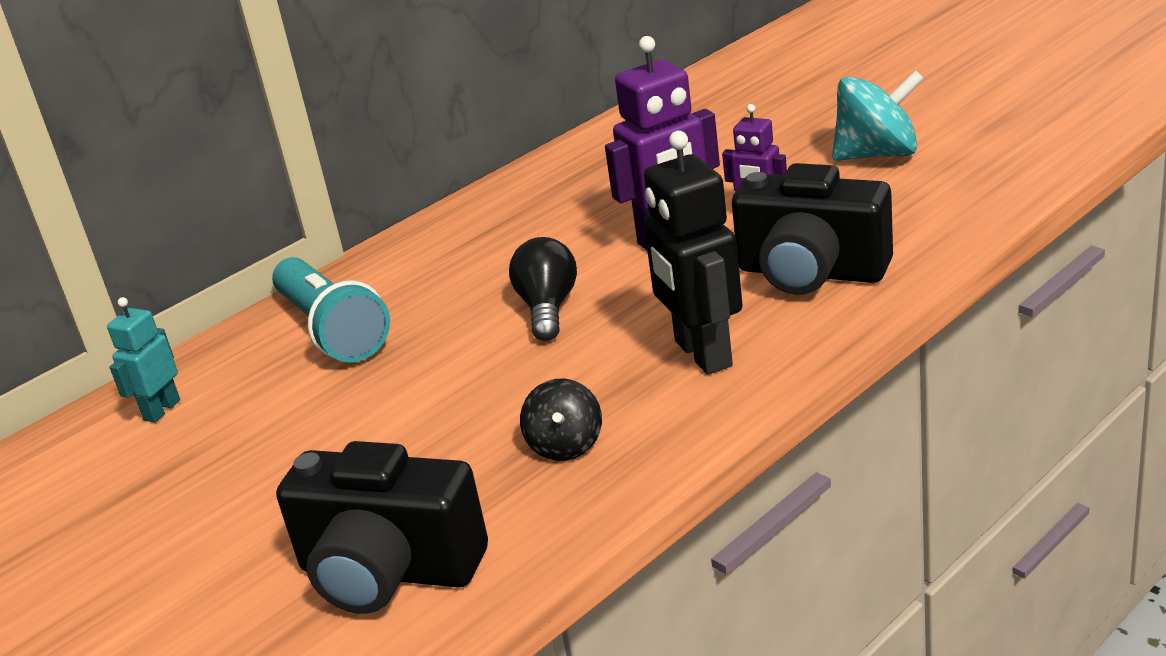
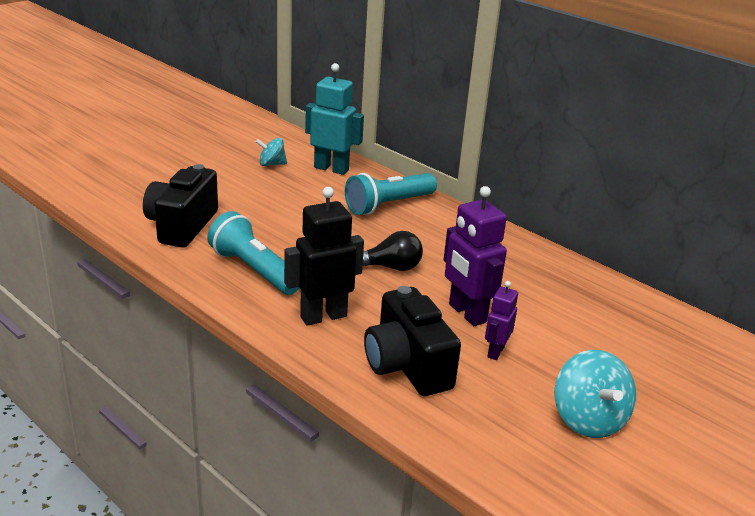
camera: 80 degrees right, 0 degrees up
(114, 493) = (271, 164): none -> turquoise spinning top
(162, 410) = (331, 169): turquoise robot -> turquoise robot, size x1.78
(565, 445) = (254, 270): black spinning top -> turquoise flashlight
(811, 273) = (407, 366): black camera -> black camera turned 45 degrees counterclockwise

